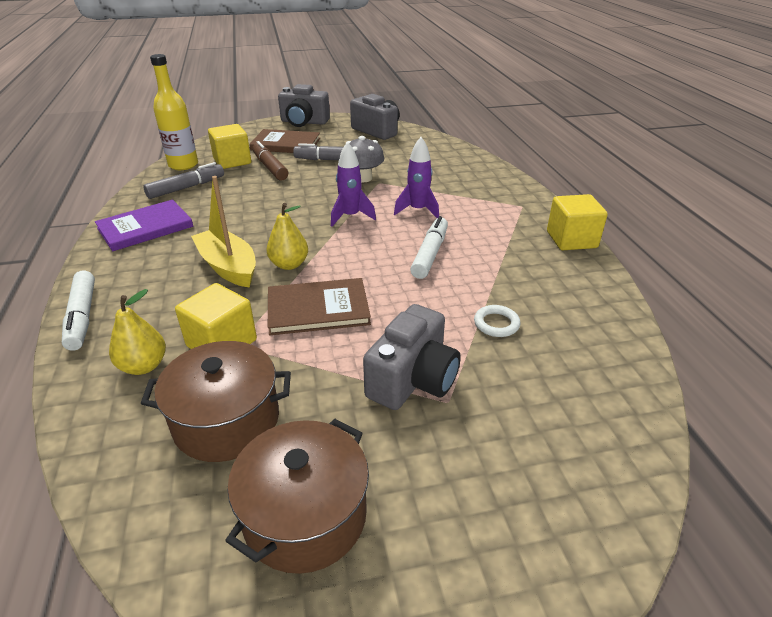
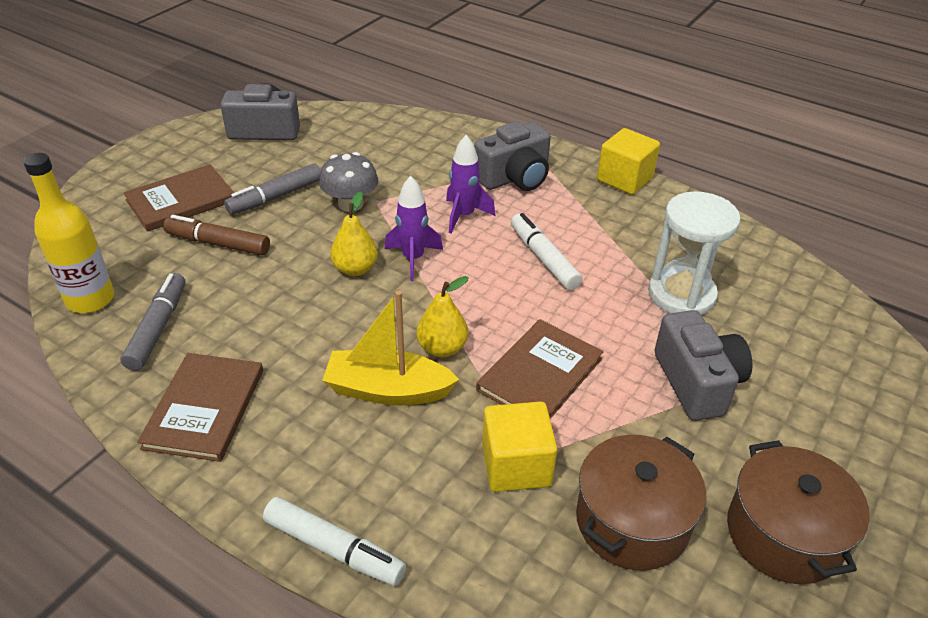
camera: 45 degrees left, 5 degrees up
(144, 366) = (487, 539): yellow pear -> yellow pear (355, 269)
(145, 227) = (205, 408): purple book -> brown book
(232, 161) = (152, 259): yellow cube -> none
(304, 122) = (149, 156): grey camera -> grey camera (514, 178)
(496, 324) = (681, 294): white ring -> white hourglass

